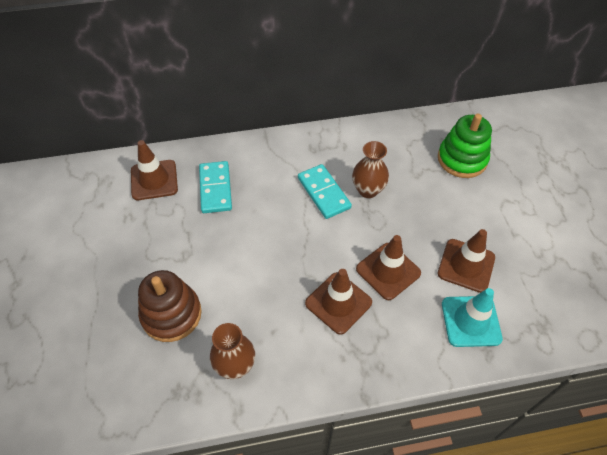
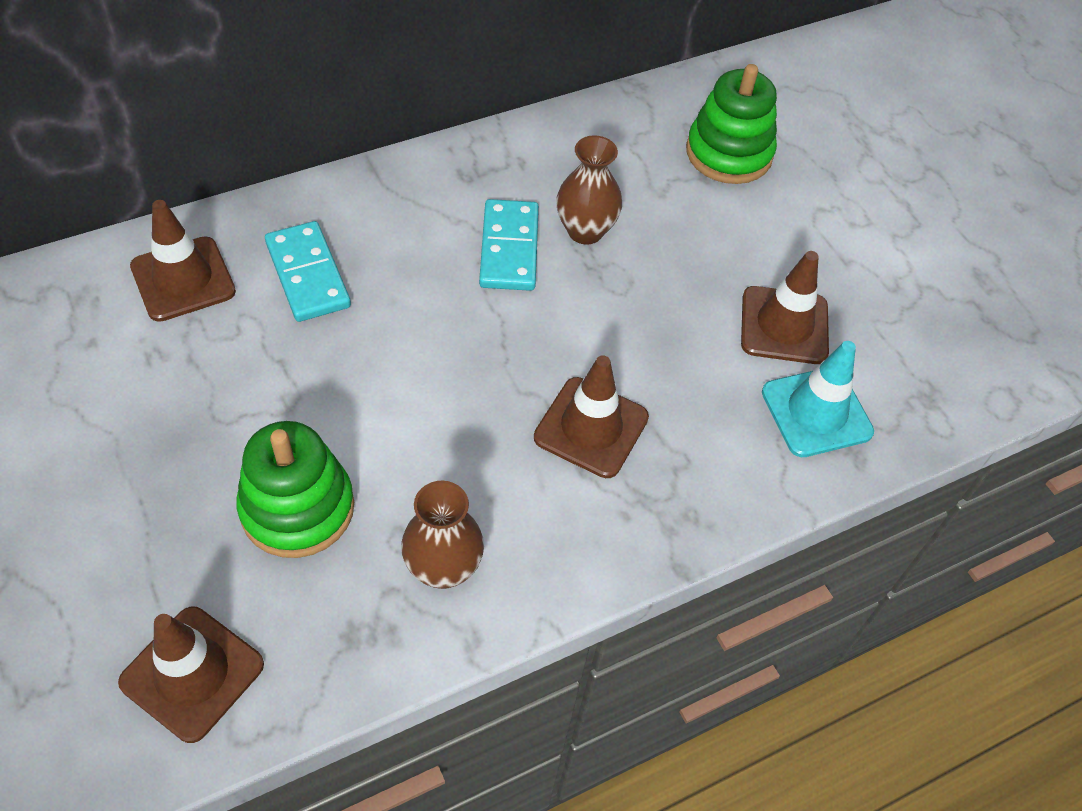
camera: 20 degrees left, 0 degrees up
(171, 314) = (297, 508): brown stacking toy -> green stacking toy
(324, 193) = (509, 248): turquoise domino -> turquoise domino turned 45 degrees clockwise
(388, 271) = (659, 359): brown traffic cone -> brown traffic cone (192, 673)

